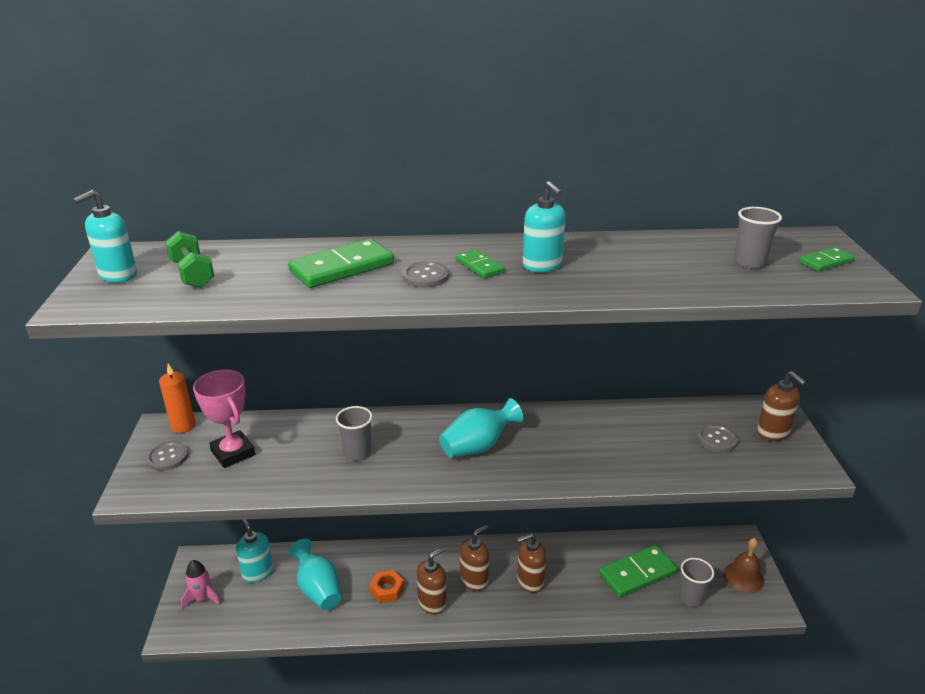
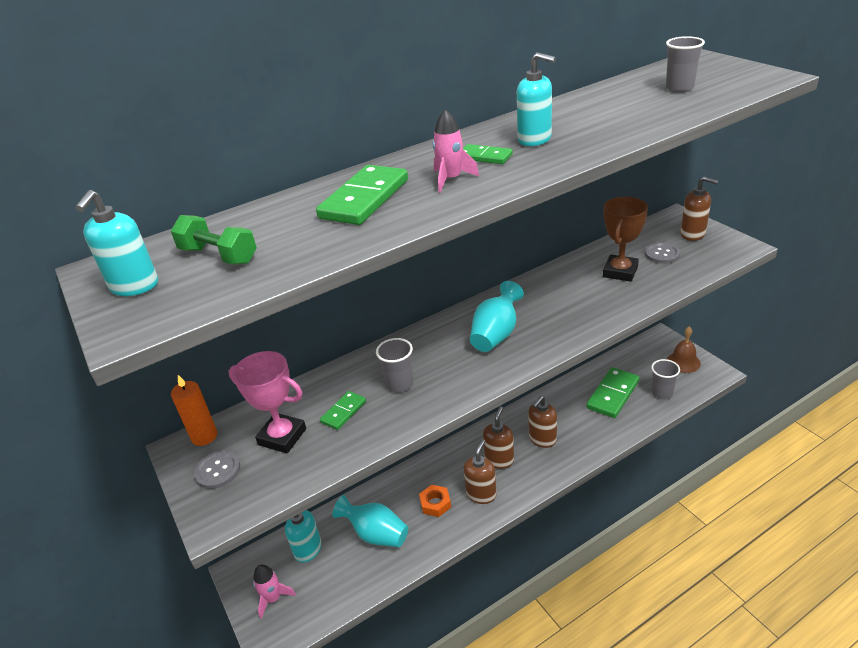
camera: 25 degrees left, 5 degrees up
(425, 276) = (451, 179): grey button -> pink rocket
(654, 439) = (620, 272): none -> brown trophy
(826, 262) = (727, 71): green domino -> green domino (343, 412)

